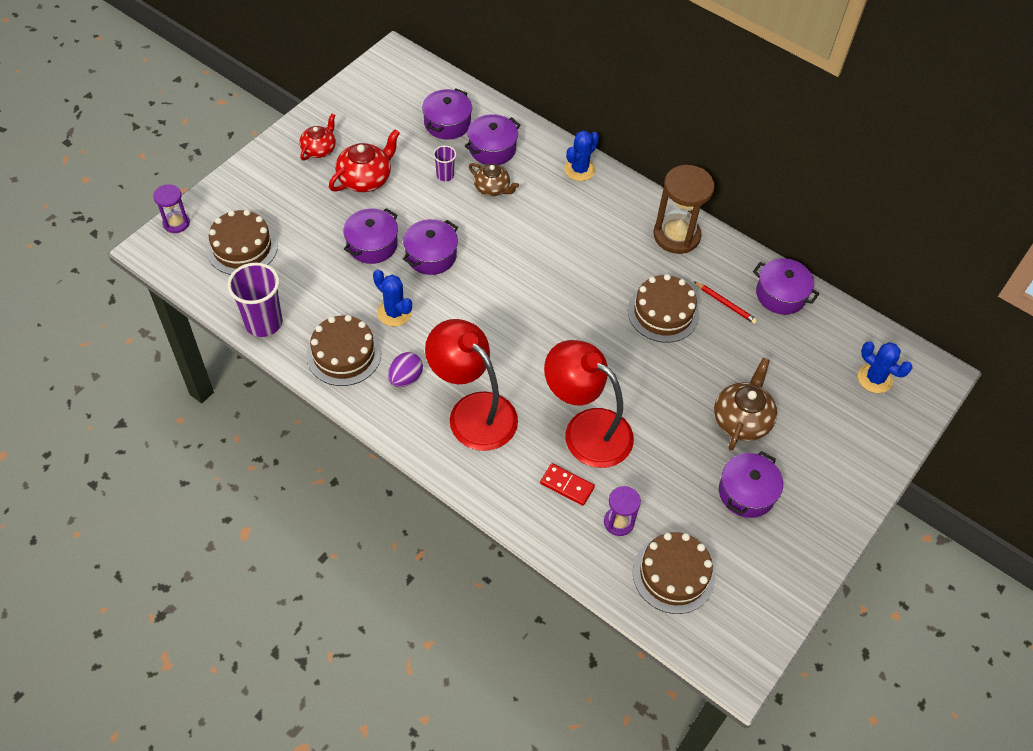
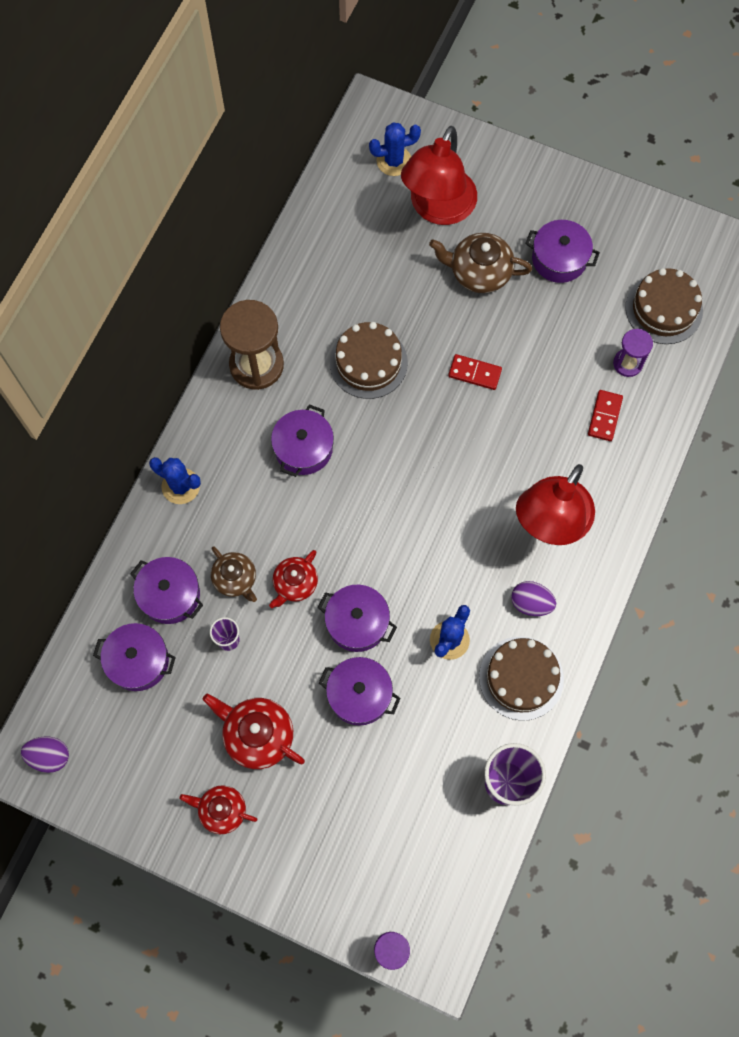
camera: 100 degrees left, 15 degrees up
(242, 247) = (406, 850): brown cake -> none
(396, 68) = (49, 756): none -> purple egg
(476, 223) = (295, 584): none -> red teapot
(492, 188) = (235, 579): brown teapot -> brown teapot turned 120 degrees clockwise
(586, 429) = (536, 411): red lamp -> red lamp (437, 209)
(635, 390) = (474, 373): none -> red domino
(726, 304) = (339, 303): red pencil -> none
(781, 294) = (311, 253): purple pot -> purple pot (303, 448)
(874, 378) = (394, 161): blue cactus -> blue cactus turned 45 degrees clockwise

